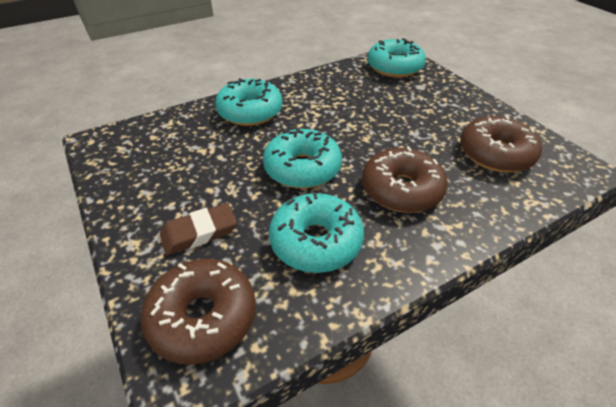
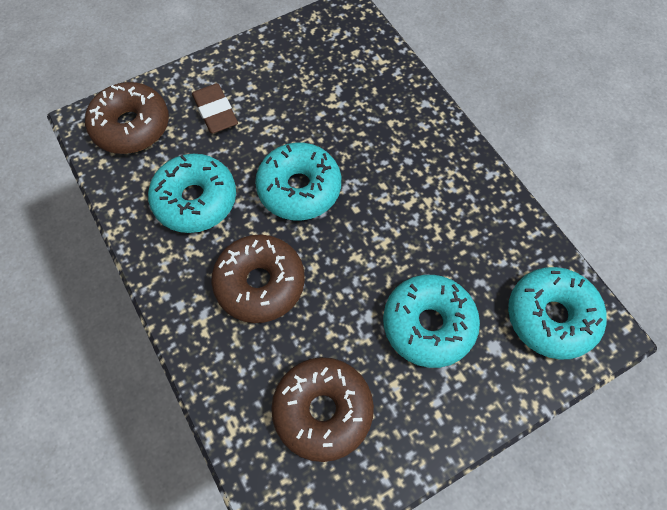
camera: 90 degrees right, 20 degrees up
(250, 112) = (407, 132): turquoise donut -> turquoise donut (428, 325)

